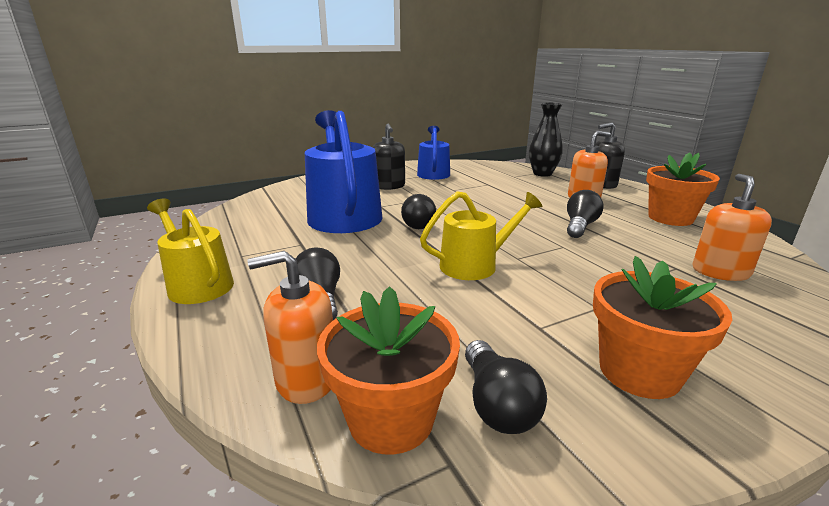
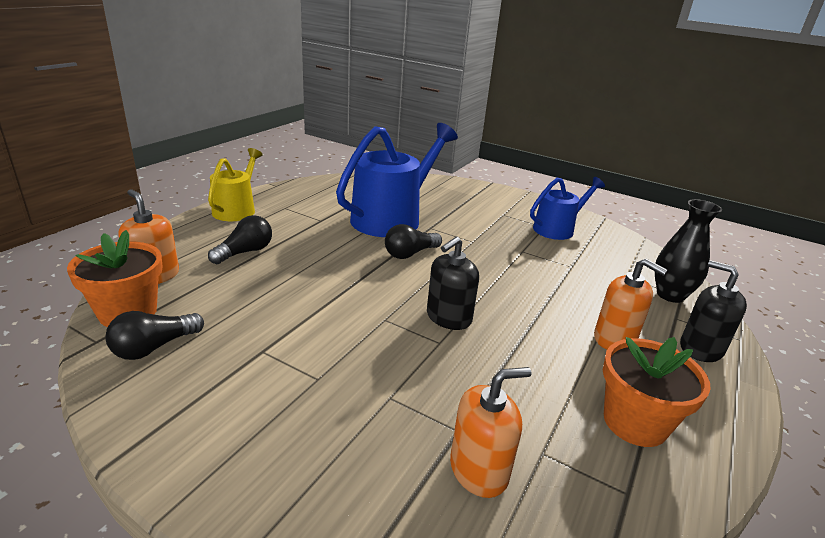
camera: 55 degrees right, 5 degrees up
(389, 186) = (484, 218): black soap dispenser -> black soap dispenser (448, 317)
(475, 265) = (349, 300): yellow watering can -> none
(580, 226) = (510, 347): black light bulb -> none
(639, 372) = (220, 410): orange flower pot -> none

